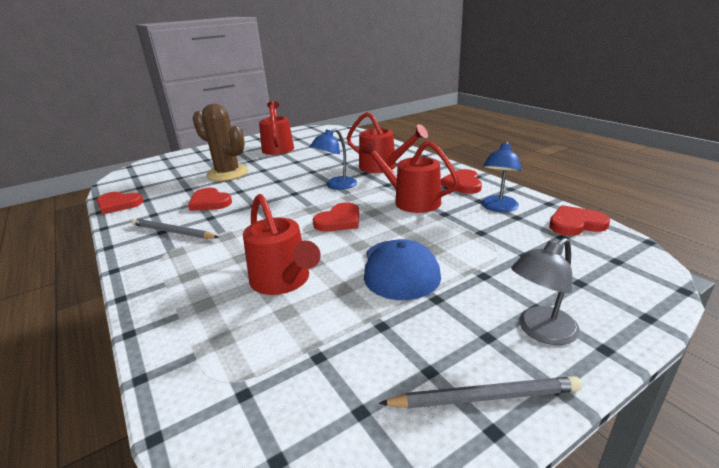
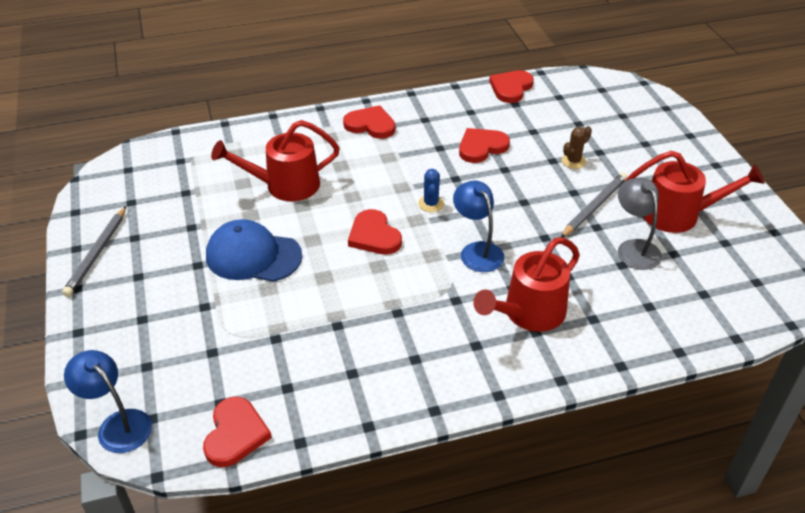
camera: 105 degrees right, 15 degrees up
(173, 232) = (419, 126): grey pencil -> grey pencil (594, 207)
(227, 173) = (573, 161): brown cactus -> brown cactus, size x0.43
(290, 207) = (431, 204): none -> blue cactus
(411, 200) = (390, 307): red watering can -> none
(463, 184) = (413, 379): red heart -> red heart (370, 125)
(498, 208) = (320, 381): blue lamp -> blue lamp (118, 424)
(540, 331) = (119, 306): grey lamp -> grey lamp (634, 248)

